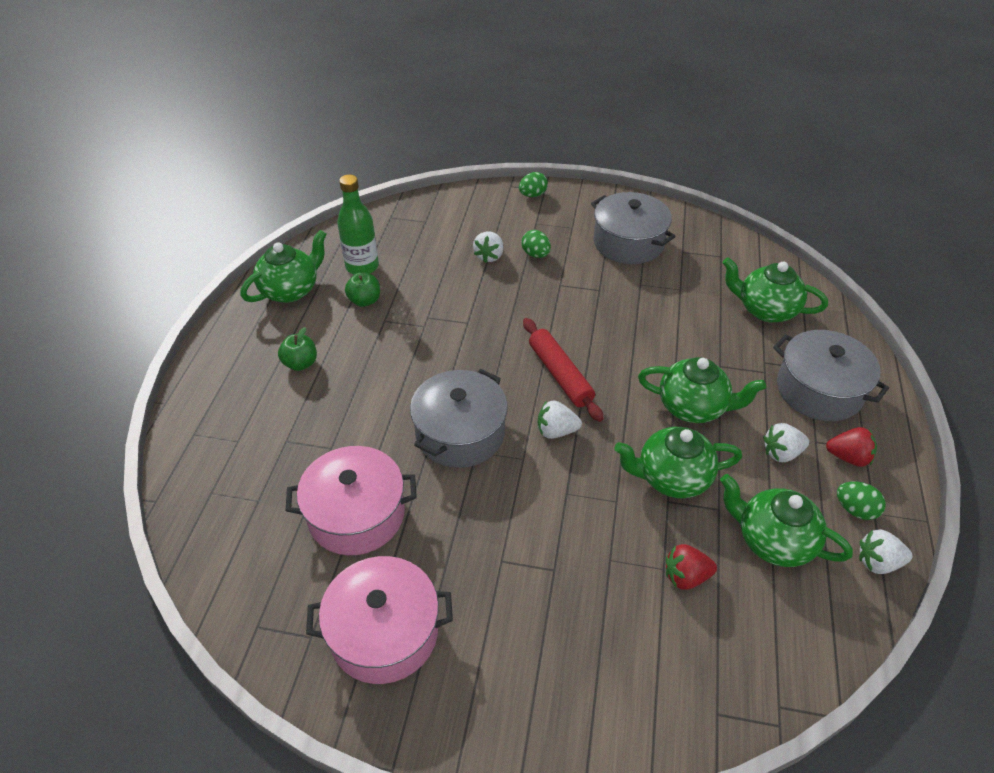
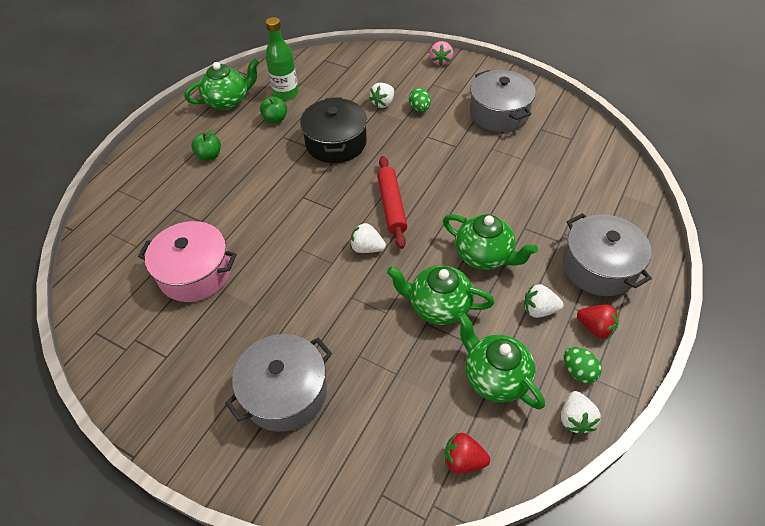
camera: 20 degrees right, 5 degrees up
(384, 632) = (174, 361): pink pot -> none
(456, 314) = (336, 143): none -> black pot
(460, 433) = (295, 232): grey pot -> grey pot (285, 392)
(532, 195) = (440, 61): green egg -> pink strawberry
(686, 576) = (410, 384): red strawberry -> red strawberry (463, 460)
(765, 310) = (587, 191): green teapot -> none
(877, 562) = (575, 419): white strawberry -> white strawberry turned 105 degrees counterclockwise

